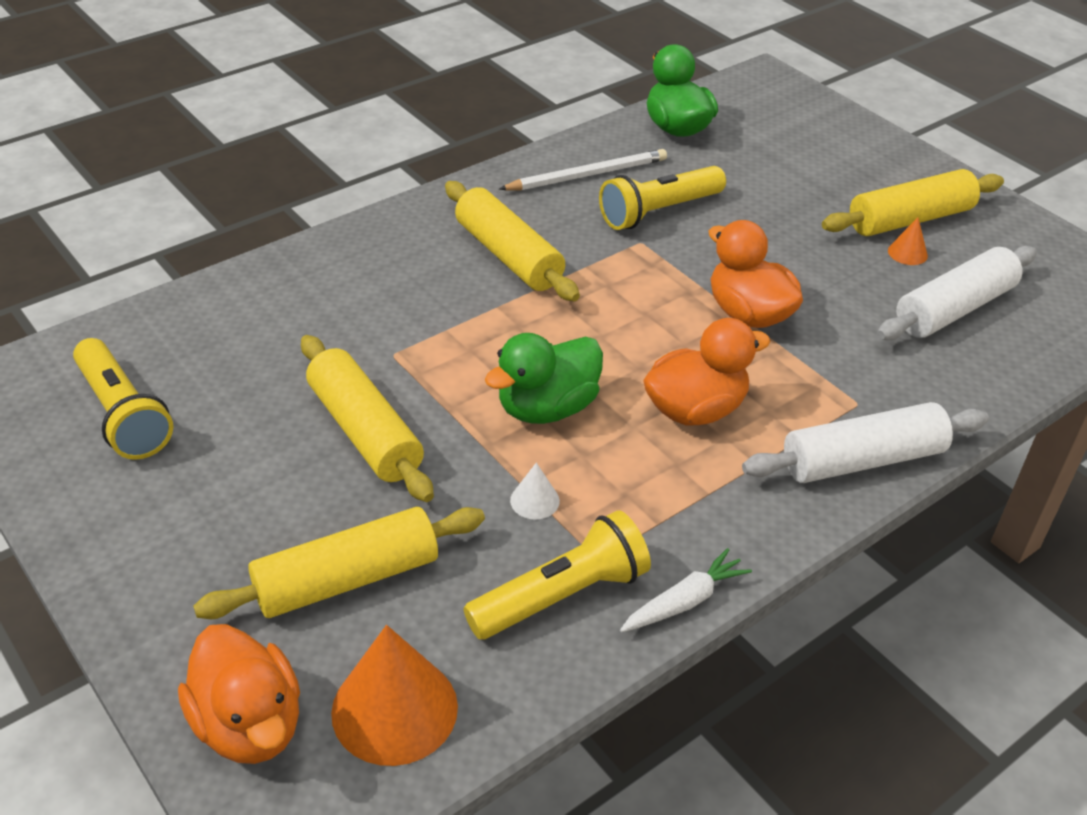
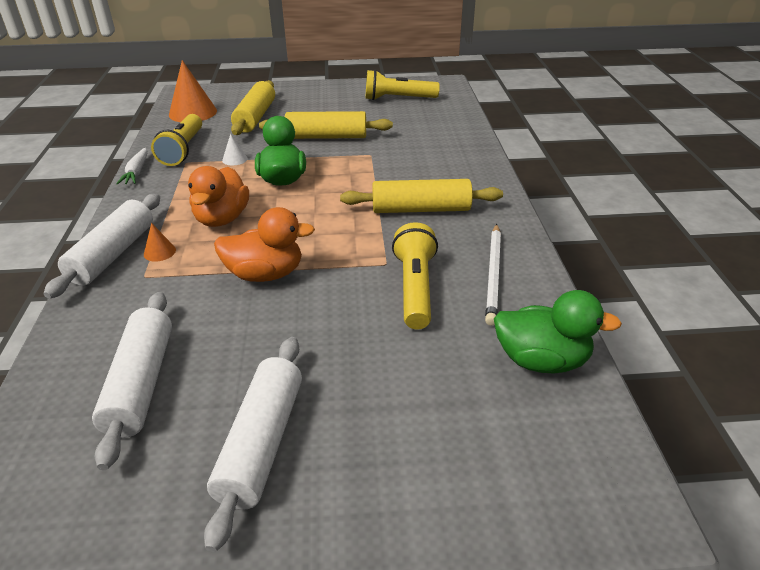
camera: 125 degrees right, 5 degrees down
(249, 724) = (225, 94): orange duck -> none
(907, 253) = (225, 404): orange cone -> orange cone (159, 252)
(910, 219) = (262, 443): yellow rolling pin -> white rolling pin

